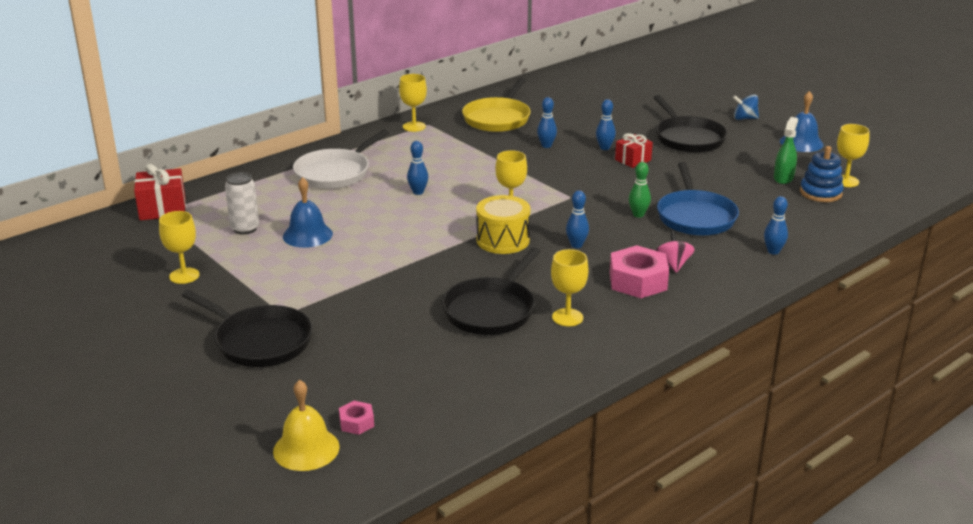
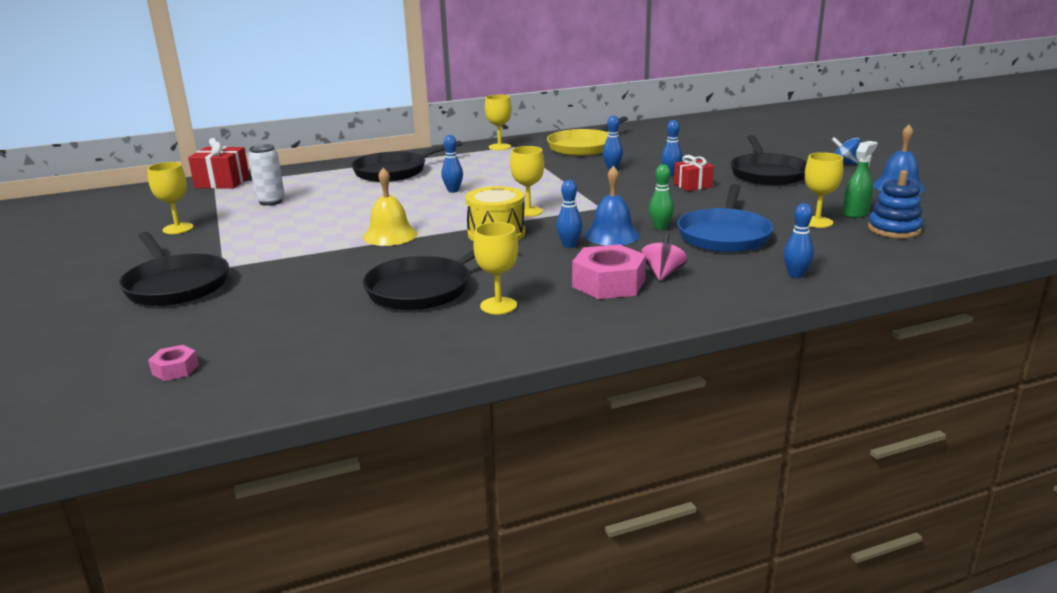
camera: 20 degrees right, 5 degrees down
(306, 449) = (97, 385): yellow bell -> yellow bell (390, 235)
(307, 235) = (318, 211): blue bell -> blue bell (612, 235)
(335, 173) = (394, 171): white pan -> black pan
(845, 181) = (933, 222): yellow goblet -> yellow goblet (817, 222)

